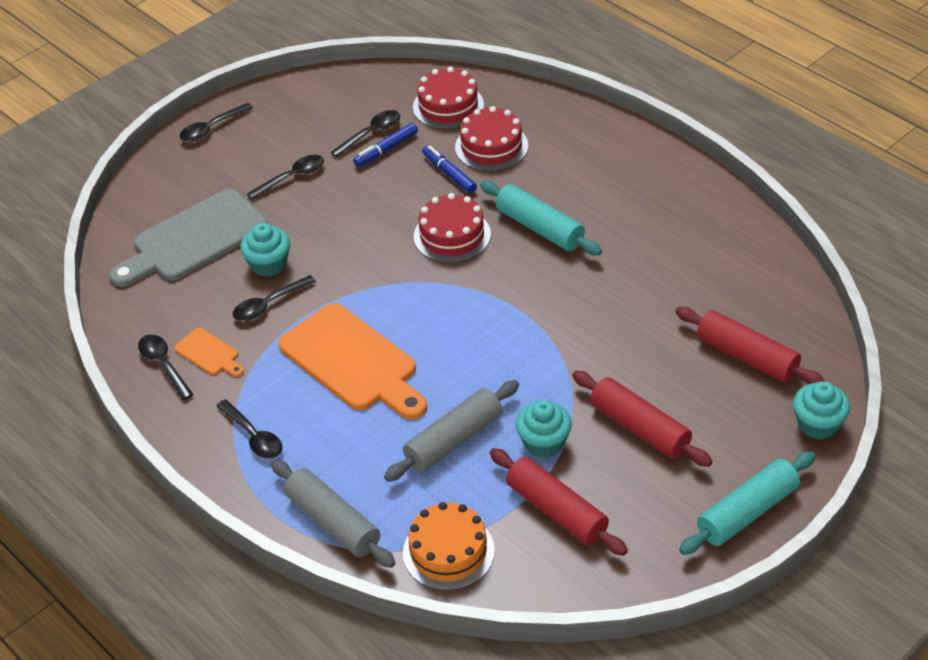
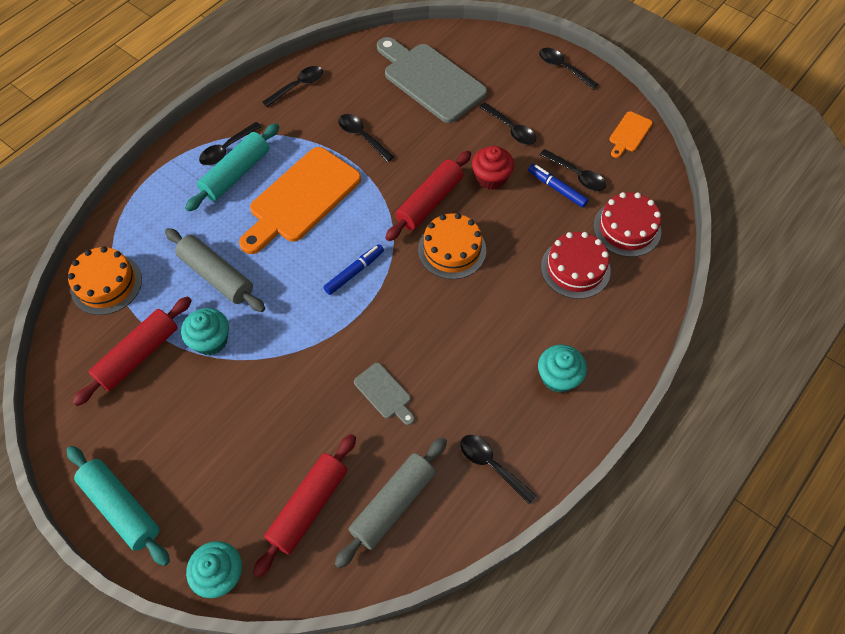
camera: 80 degrees right, 15 degrees up
(209, 353) = (309, 110): orange cutting board -> orange cutting board (629, 134)
(269, 264) = (407, 130): turquoise cupcake -> turquoise cupcake (558, 377)
(333, 522) = (142, 208): grey rolling pin -> grey rolling pin (393, 504)
(359, 198) = (491, 178): none -> red cupcake
(449, 174) = (532, 239): blue marker -> blue marker (354, 272)
(452, 235) = (452, 250): red cake -> orange cake
(540, 228) = (468, 317): turquoise rolling pin -> turquoise rolling pin (236, 174)
(623, 296) = (384, 393): none -> grey cutting board
(640, 428) = (223, 414): red rolling pin -> red rolling pin (429, 202)
(706, 223) = (491, 465): none -> black spoon

